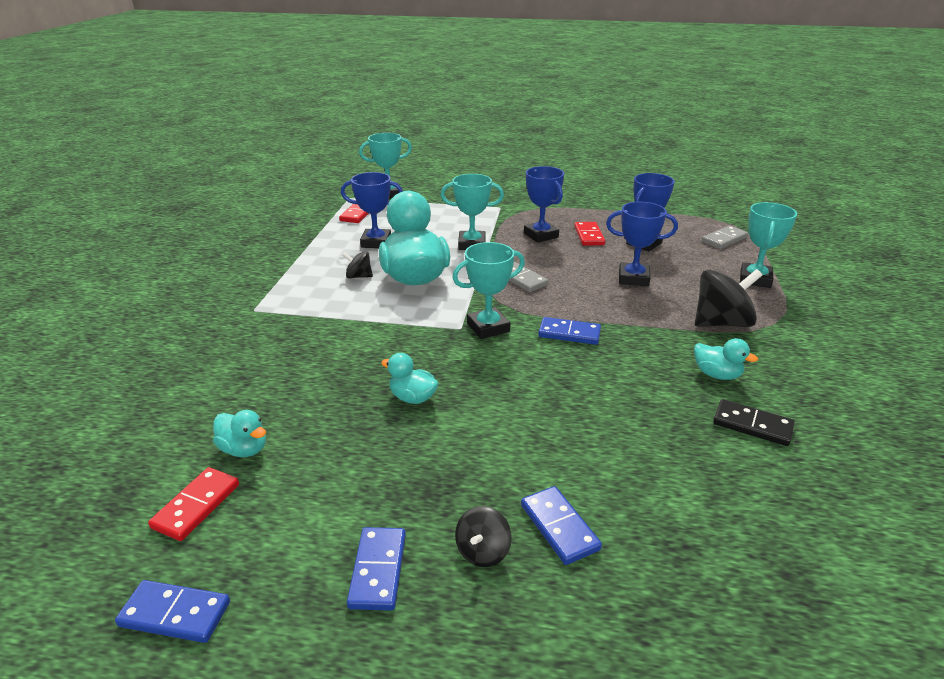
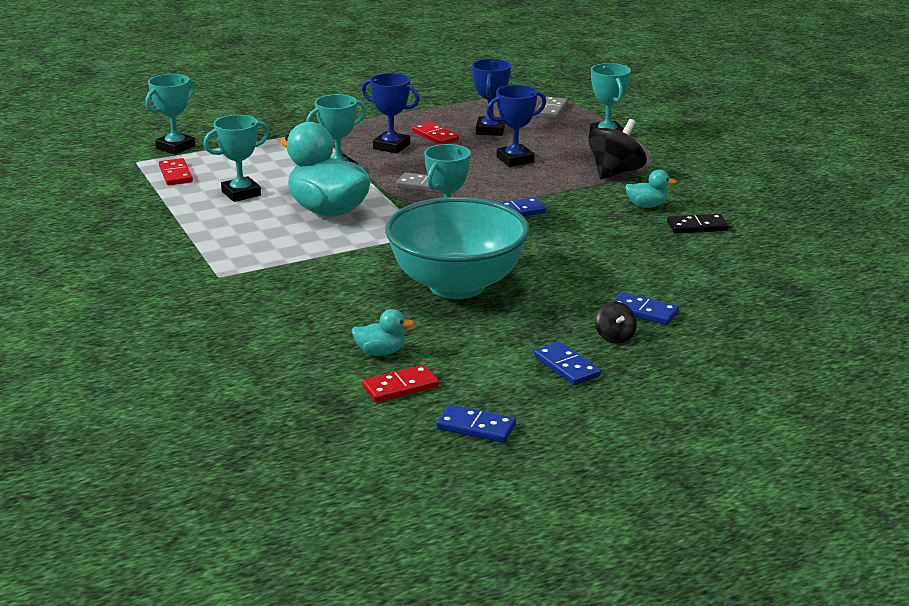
camera: 35 degrees left, 5 degrees down
(175, 614) = (476, 427): blue domino -> blue domino turned 45 degrees clockwise
(196, 506) = (400, 387): red domino -> red domino turned 75 degrees clockwise
(358, 276) = (274, 224): black spinning top -> none
(376, 242) = (241, 193): blue trophy -> turquoise trophy
(412, 398) = (457, 285): turquoise duck -> turquoise bowl

